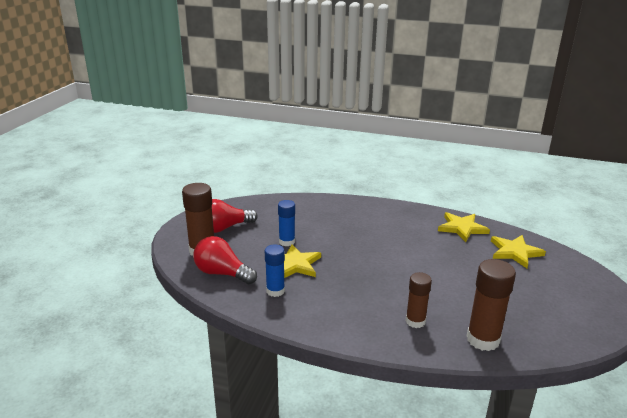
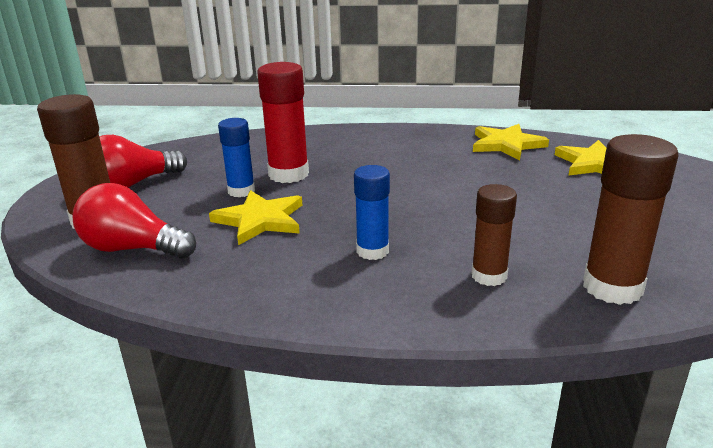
camera: 10 degrees left, 0 degrees up
(275, 291) = (233, 263): blue glue stick -> blue glue stick (372, 251)
(317, 233) = (288, 174): none -> red glue stick

